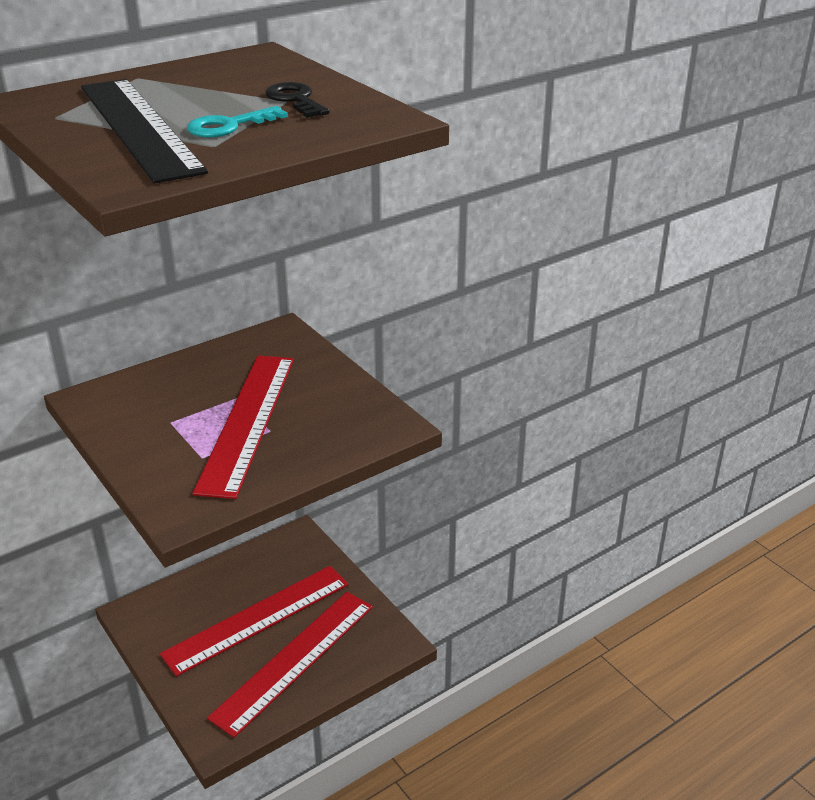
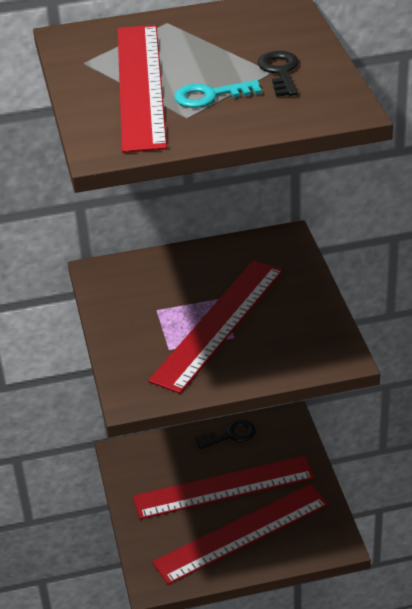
camera: 25 degrees right, 5 degrees up
(138, 127) = (140, 85): black ruler -> red ruler
(244, 565) = (231, 435): none -> black key

